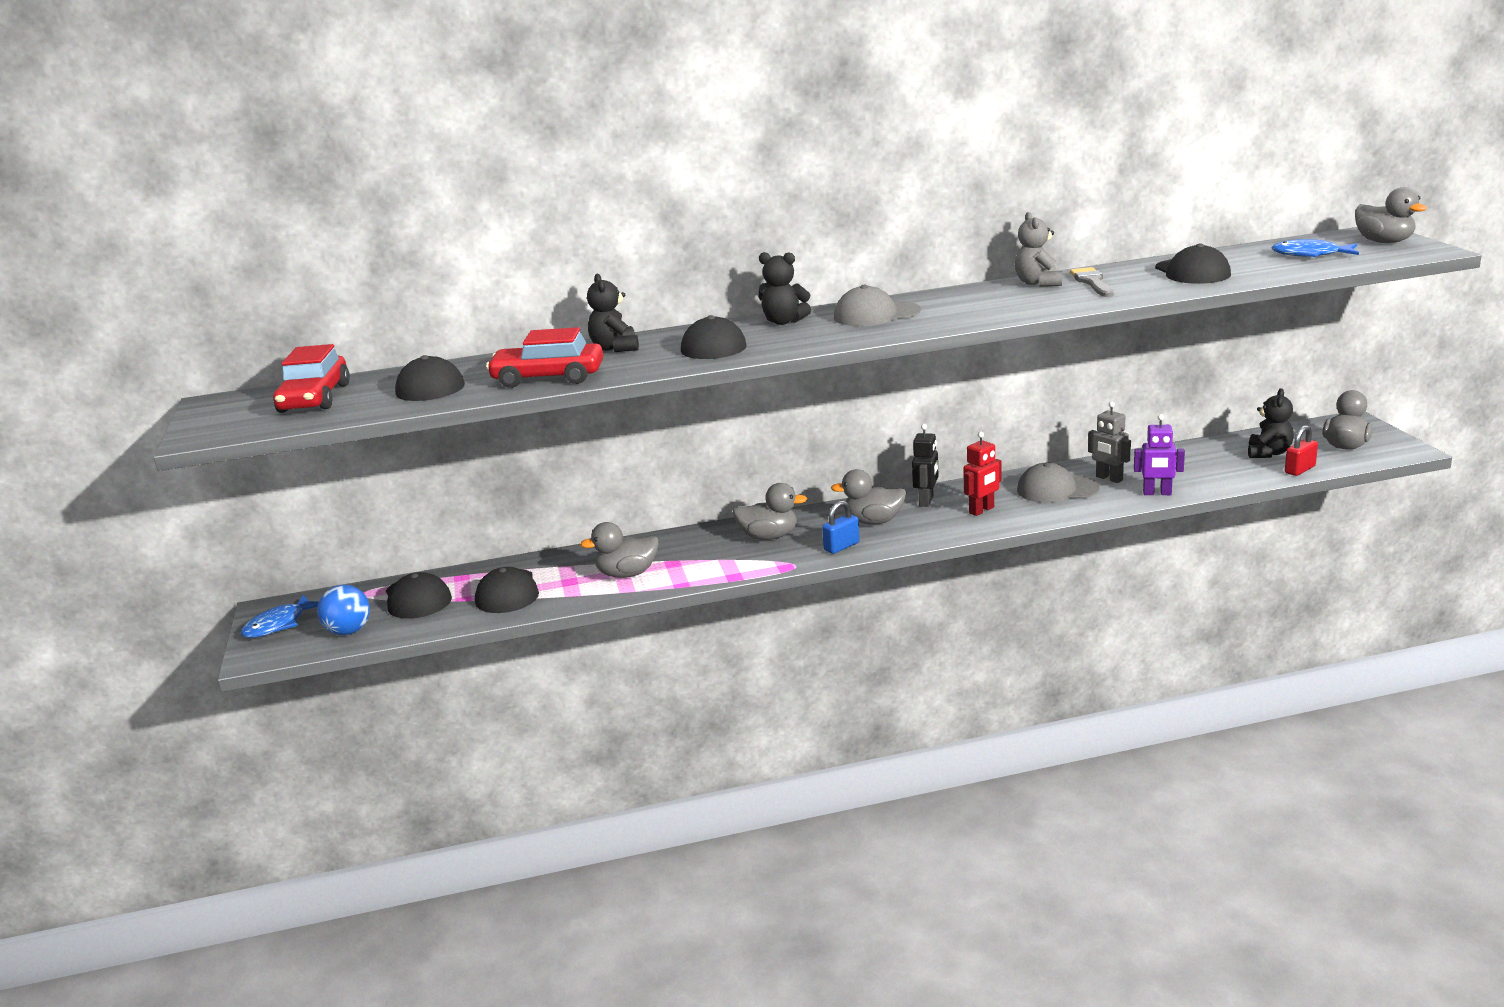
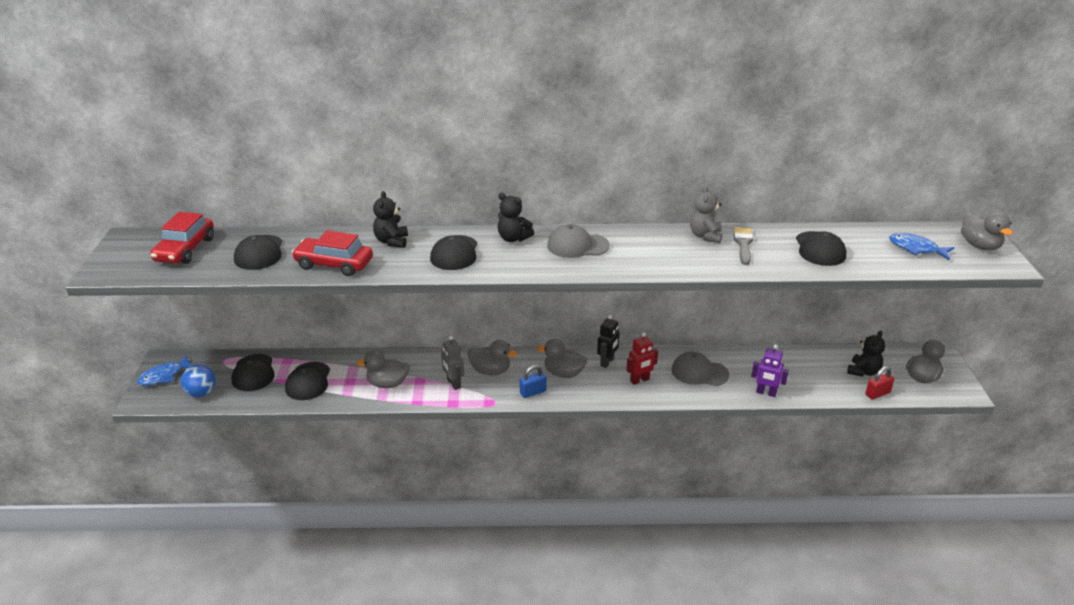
camera: 10 degrees right, 10 degrees up
(1109, 478) = (739, 370): grey robot -> grey robot (453, 384)

